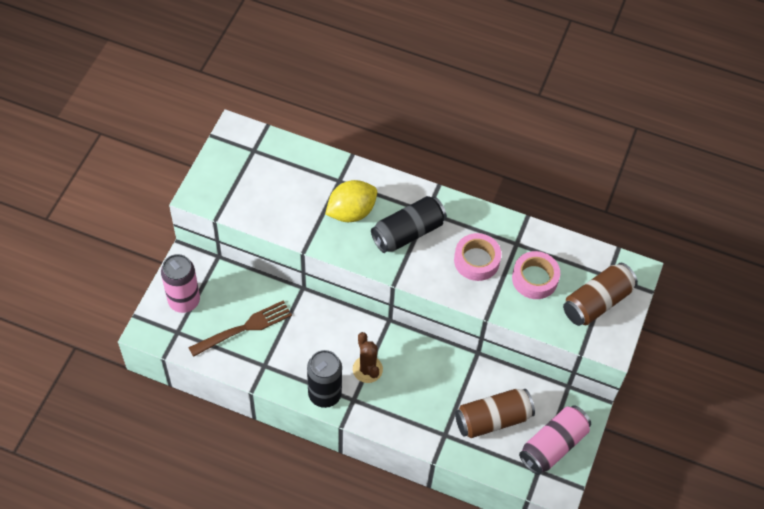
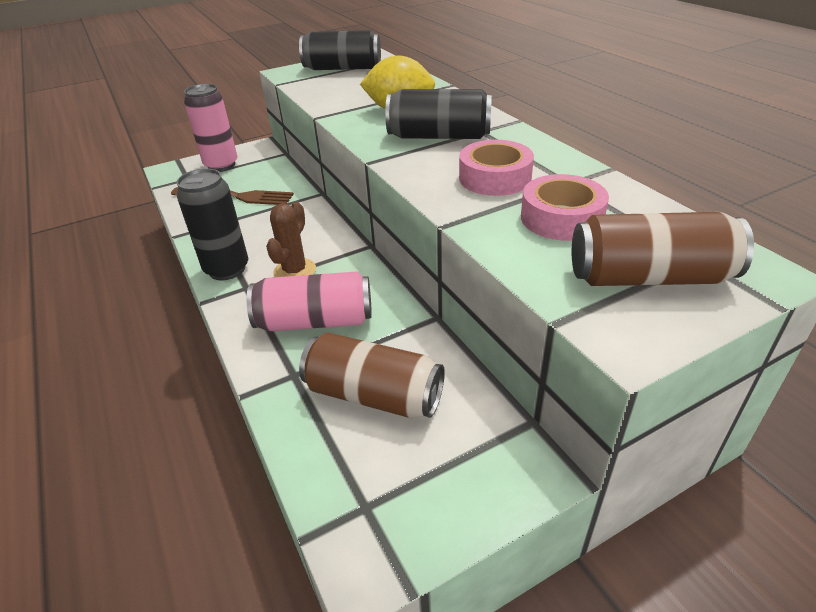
camera: 45 degrees right, 20 degrees down
(240, 167) = (342, 68): none -> black can
(553, 445) = (426, 486): pink can -> pink can (315, 321)

